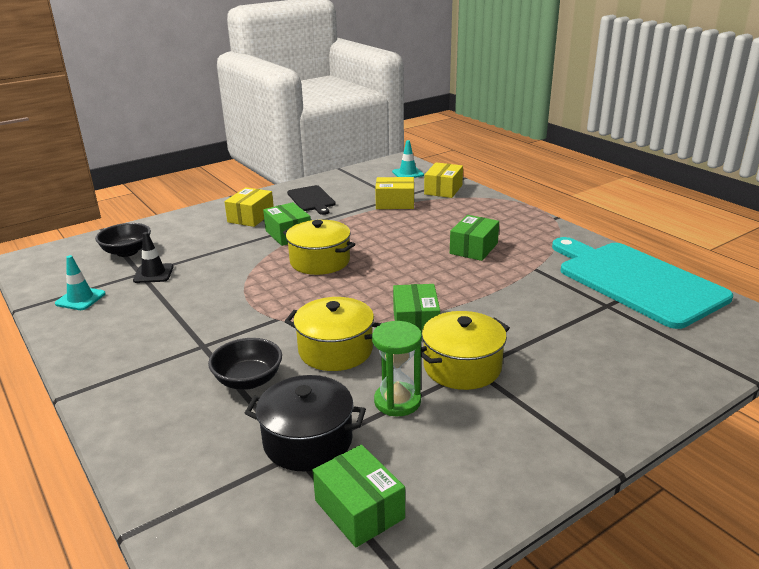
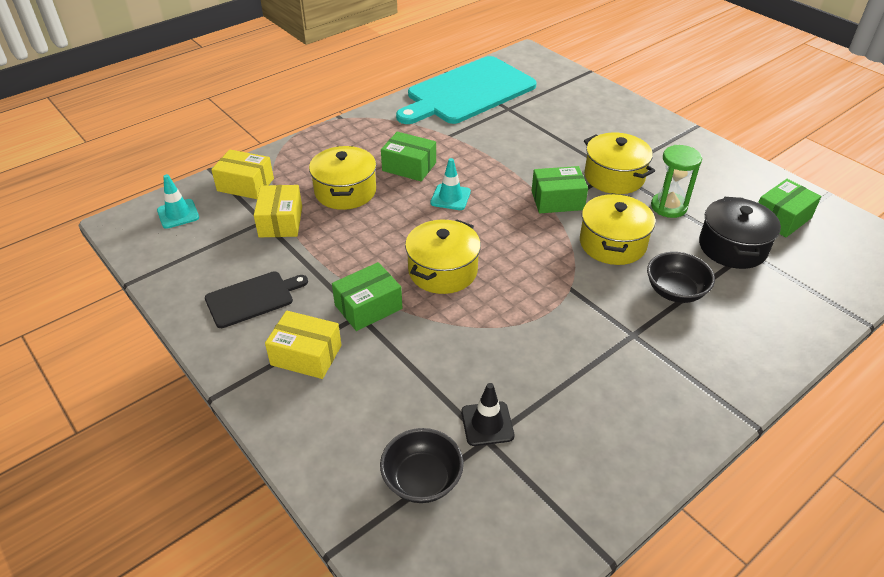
camera: 95 degrees left, 15 degrees up
(80, 299) = (566, 487): turquoise traffic cone -> turquoise traffic cone (450, 197)
(434, 223) = (345, 191): none -> yellow pot

